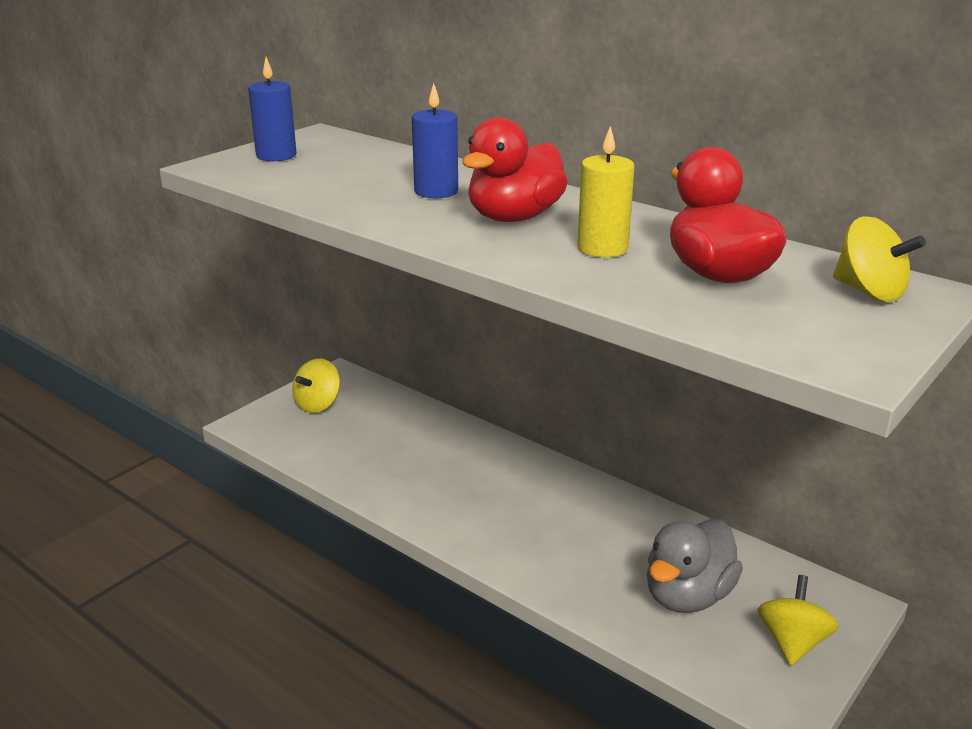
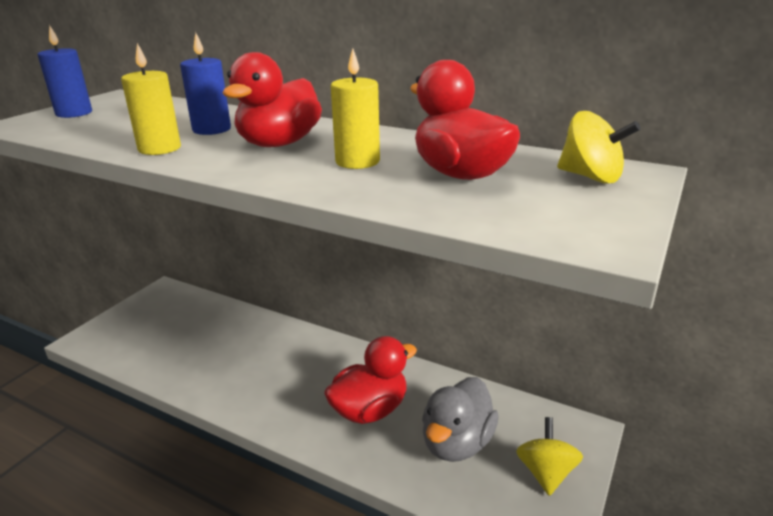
camera: 10 degrees left, 0 degrees up
(318, 404) = (145, 316): yellow spinning top -> none
(381, 212) = (159, 148): none -> yellow candle
(586, 546) = (370, 410): none -> red duck

